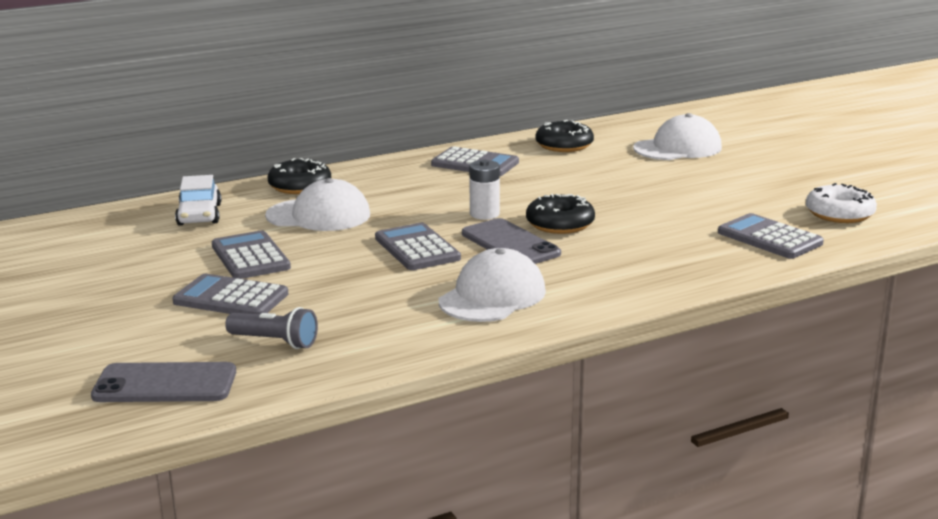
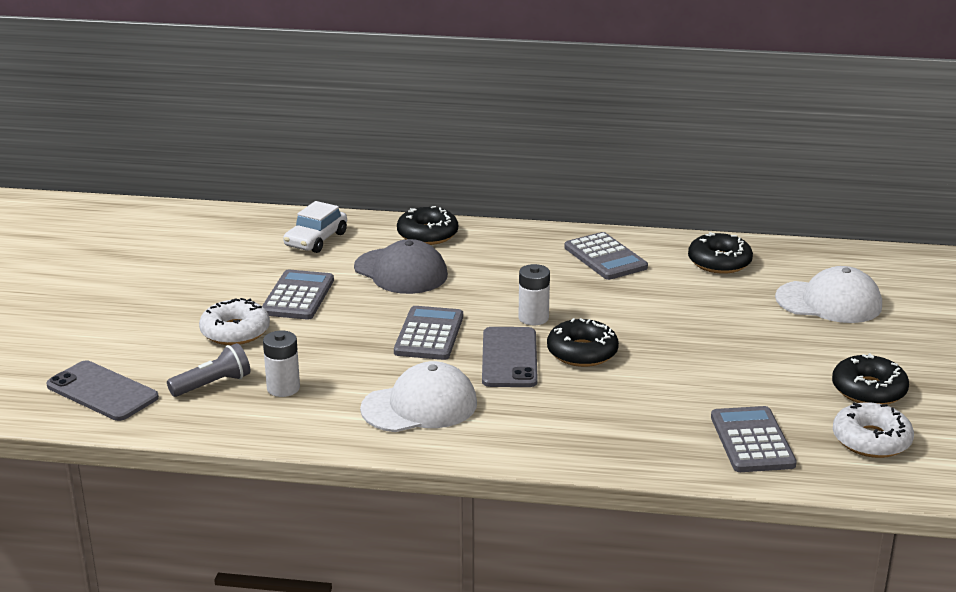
camera: 35 degrees right, 5 degrees up
(231, 298) = (235, 332): grey calculator -> white donut
(275, 342) = (213, 384): grey flashlight -> grey flashlight turned 90 degrees counterclockwise
(319, 215) = (401, 272): white cap -> grey cap
(349, 323) = (283, 388): none -> white battery
(789, 188) = (868, 390): none -> black donut

